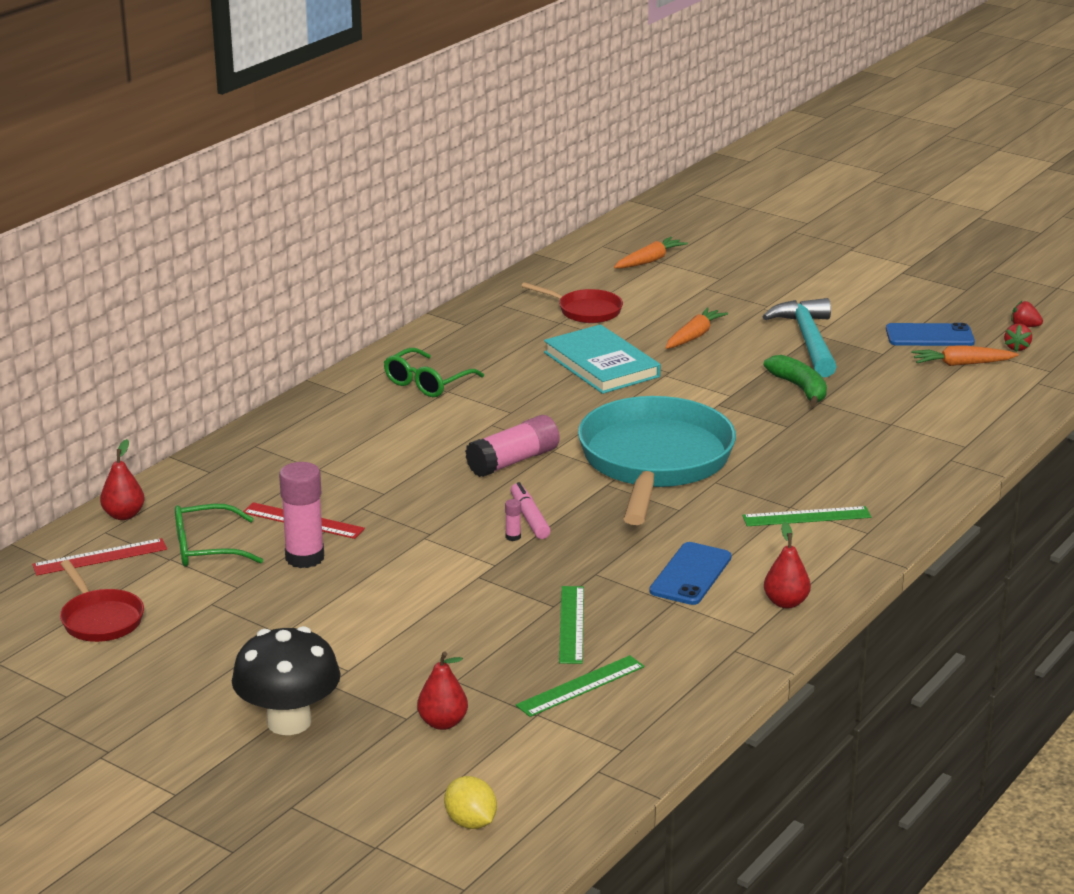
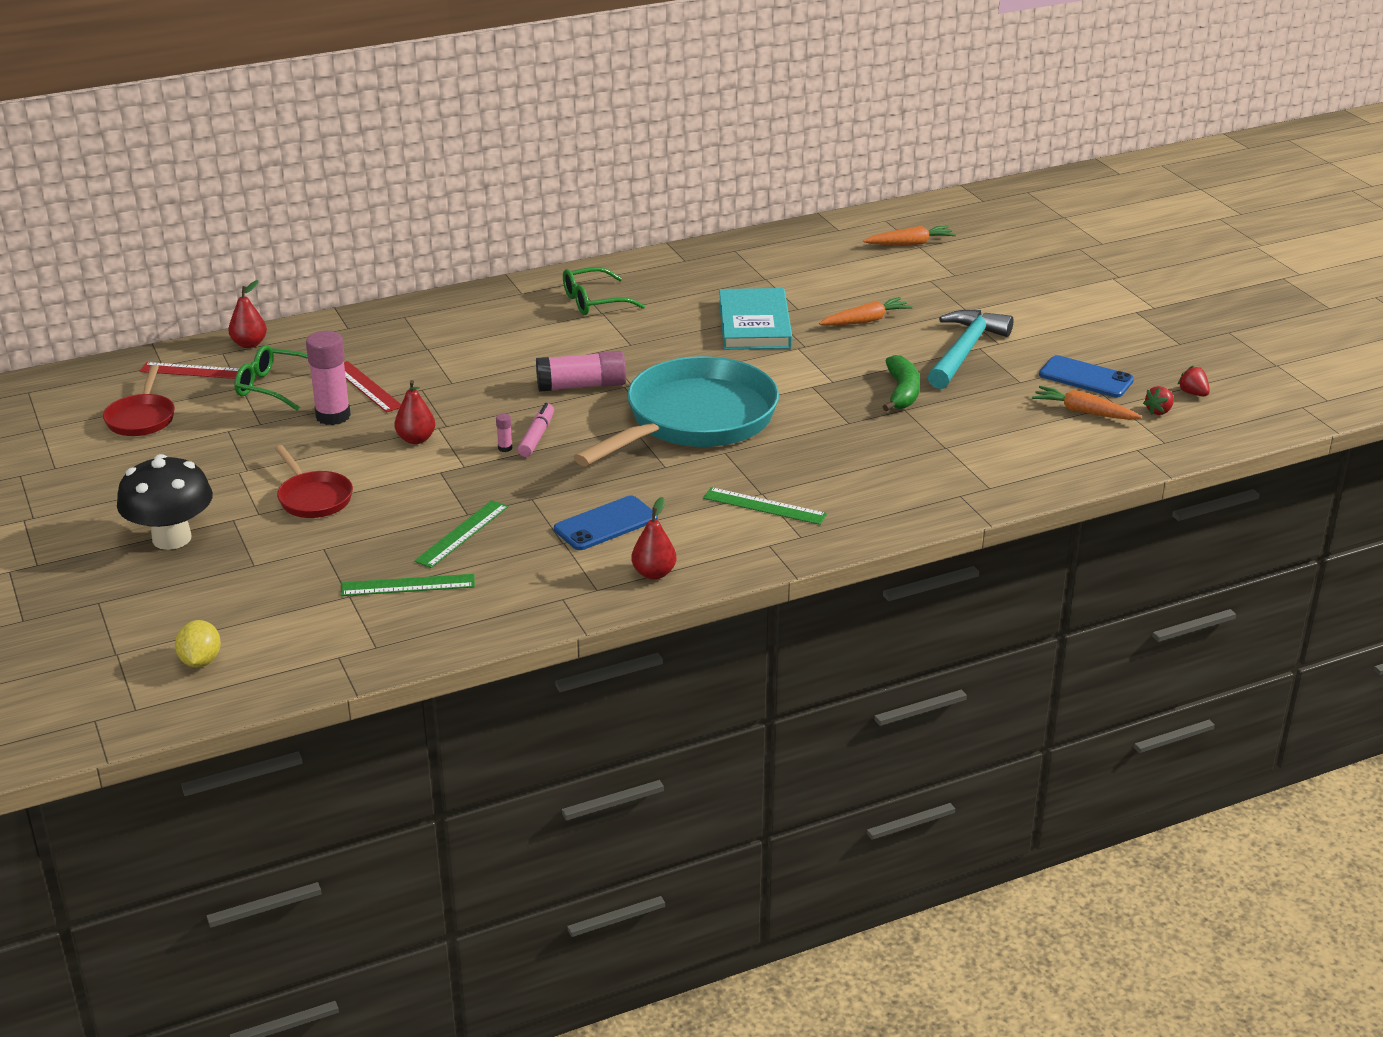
camera: 30 degrees right, 5 degrees up
(443, 723) = (274, 578): red pear -> red pear (416, 439)
(585, 311) = (799, 274): red pan -> red pan (313, 498)

